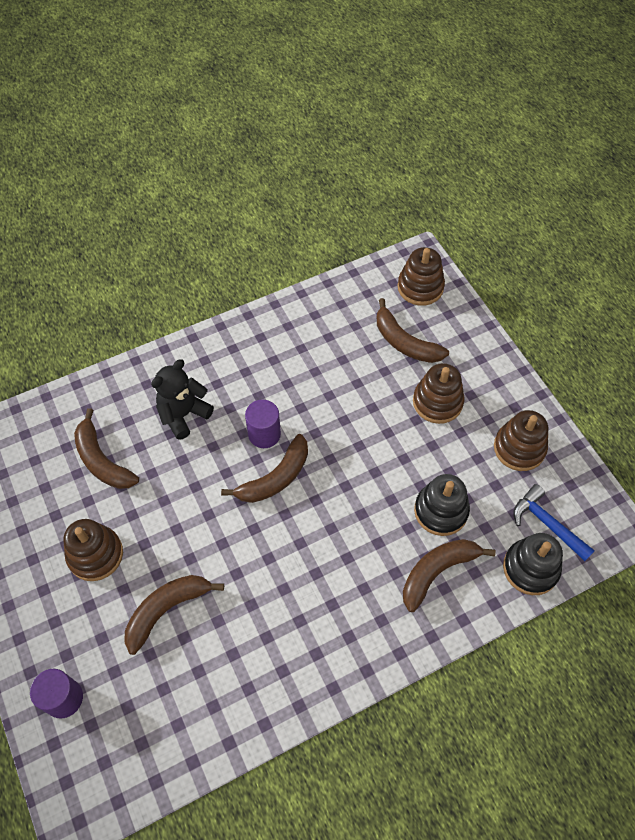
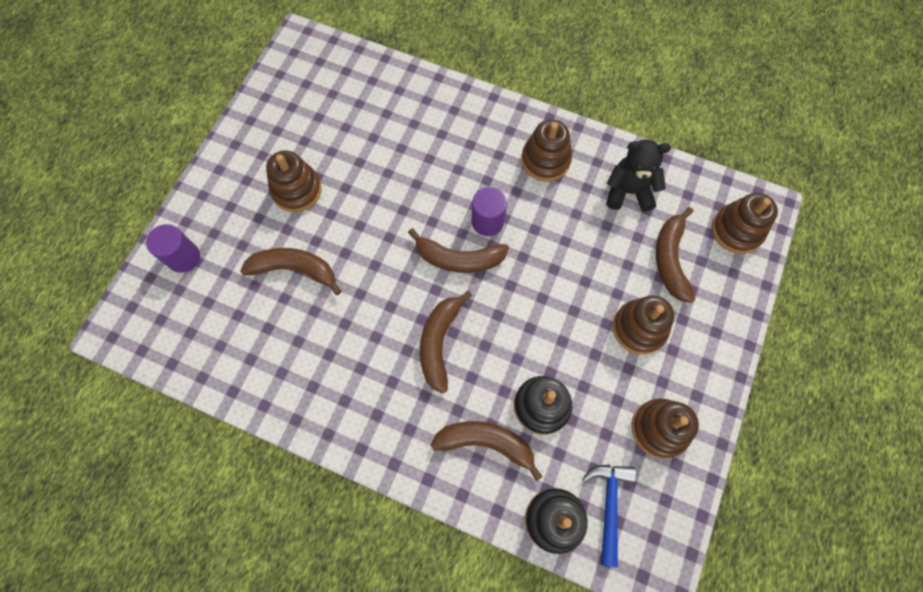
camera: 50 degrees right, 10 degrees up
(102, 460) = (369, 133): brown banana -> brown banana (439, 342)
(183, 414) = (452, 154): black teddy bear -> black teddy bear (628, 192)
(253, 356) = (545, 160): none -> brown stacking toy

